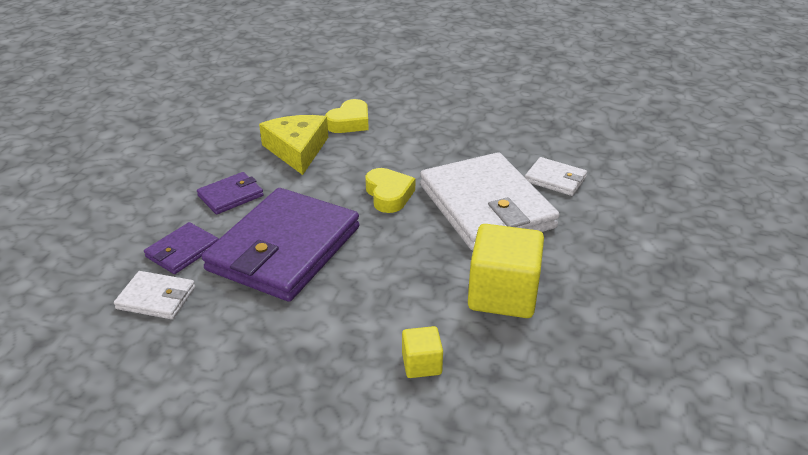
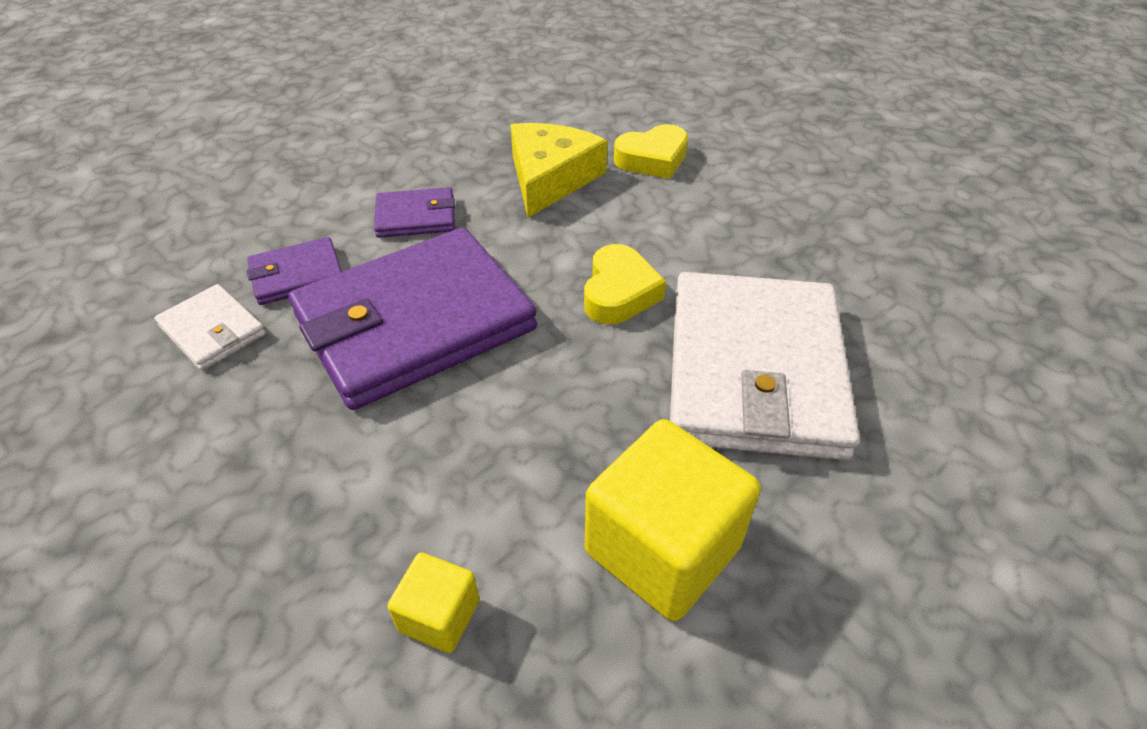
camera: 30 degrees right, 10 degrees up
(555, 179) = (911, 366): white wallet -> none

